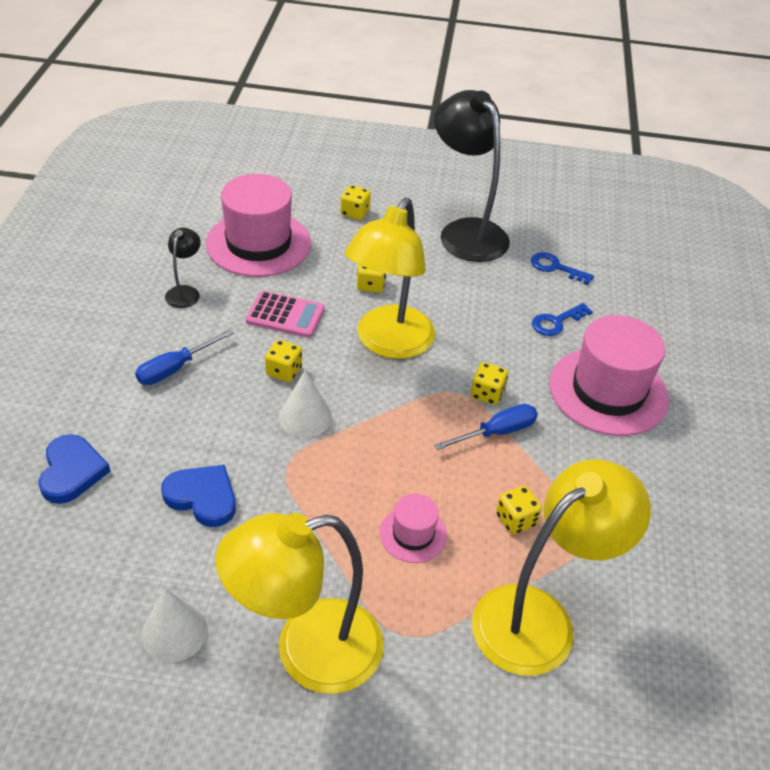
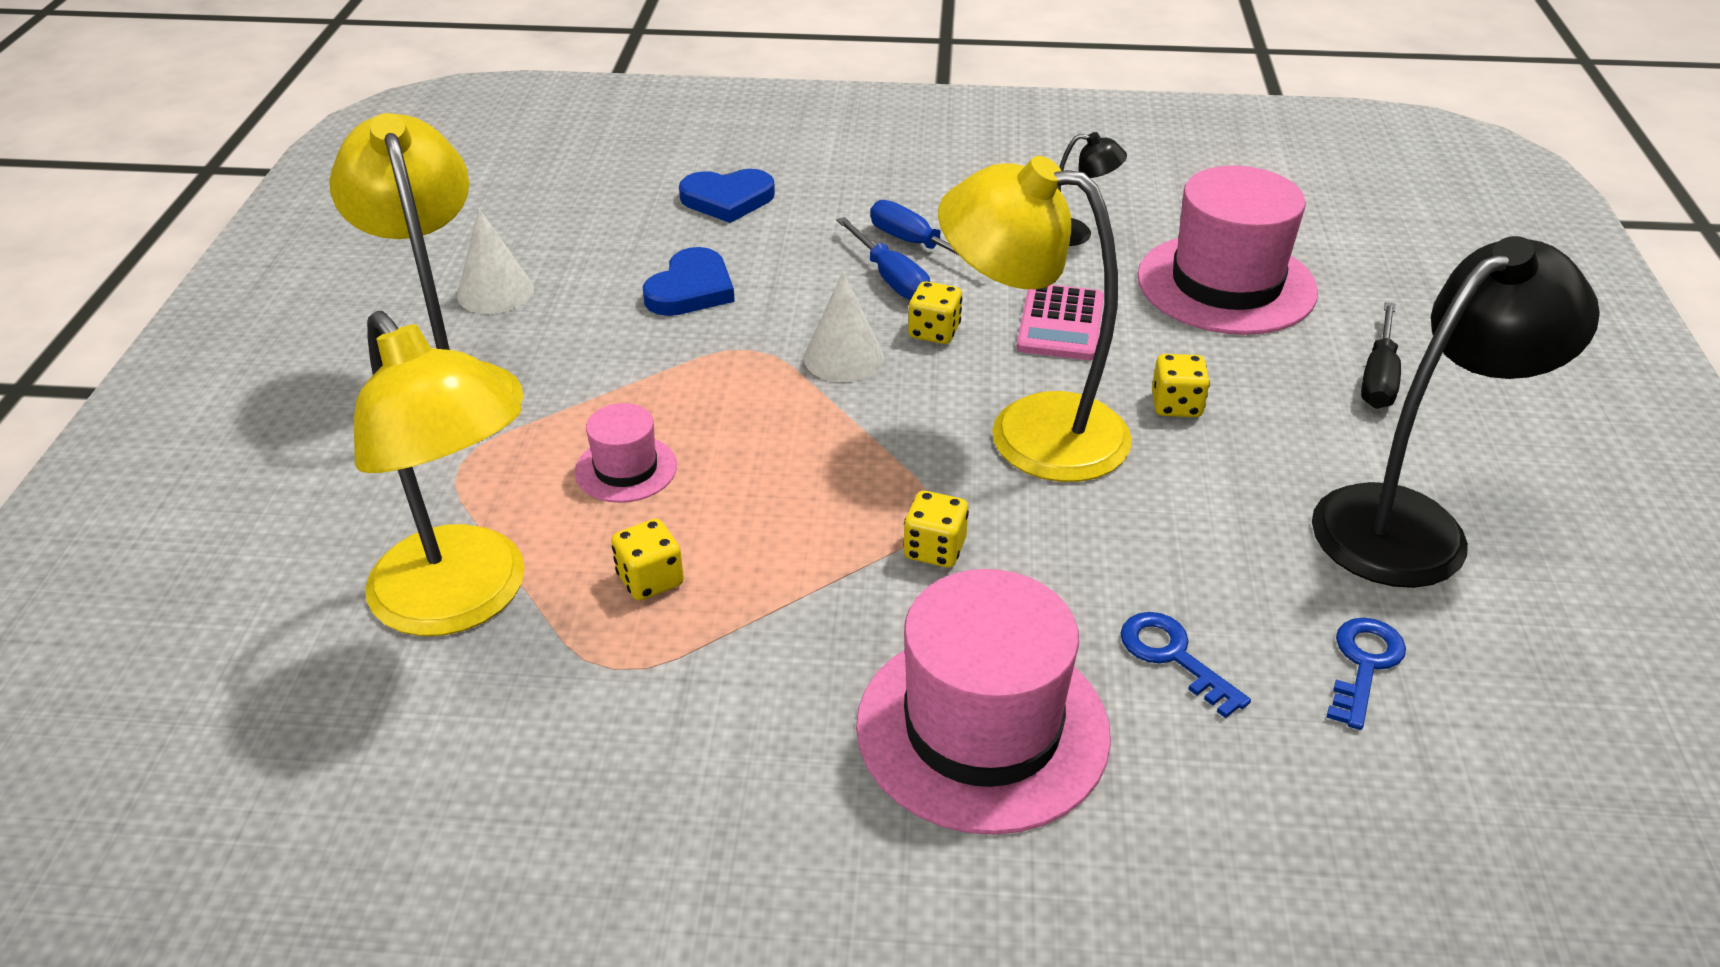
camera: 90 degrees right, 5 degrees down
(355, 213) = (1378, 377): yellow dice -> black screwdriver
(496, 432) = (842, 560): blue screwdriver -> blue screwdriver (890, 278)

